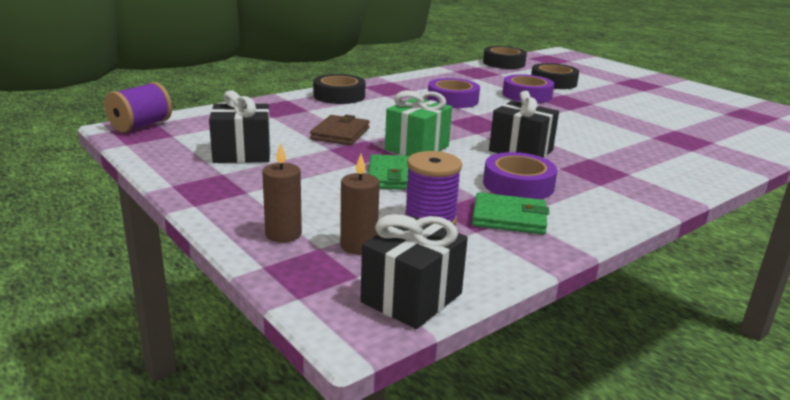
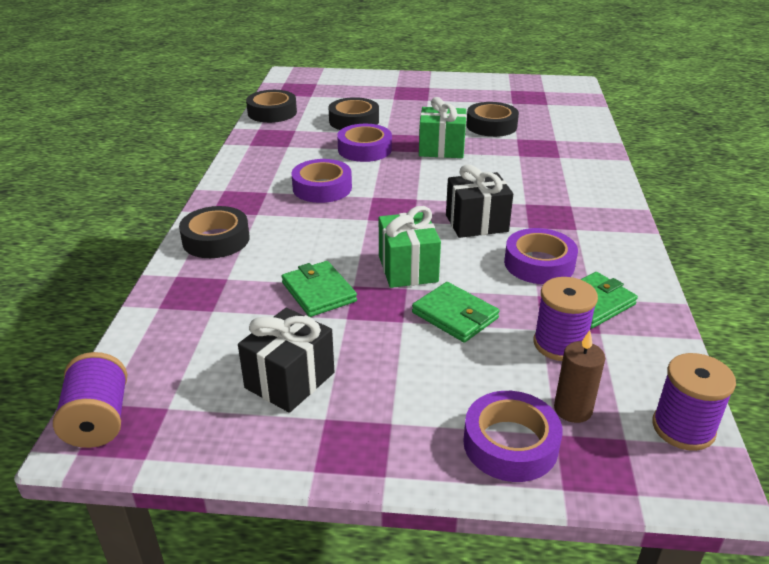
camera: 45 degrees left, 10 degrees up
(283, 234) = (510, 444): brown candle -> purple tape
(340, 134) = (318, 292): brown wallet -> green wallet
(411, 298) = (683, 428): black gift -> purple spool
(589, 113) = (441, 149): none -> green gift
(668, 117) = (491, 126): none -> black tape

